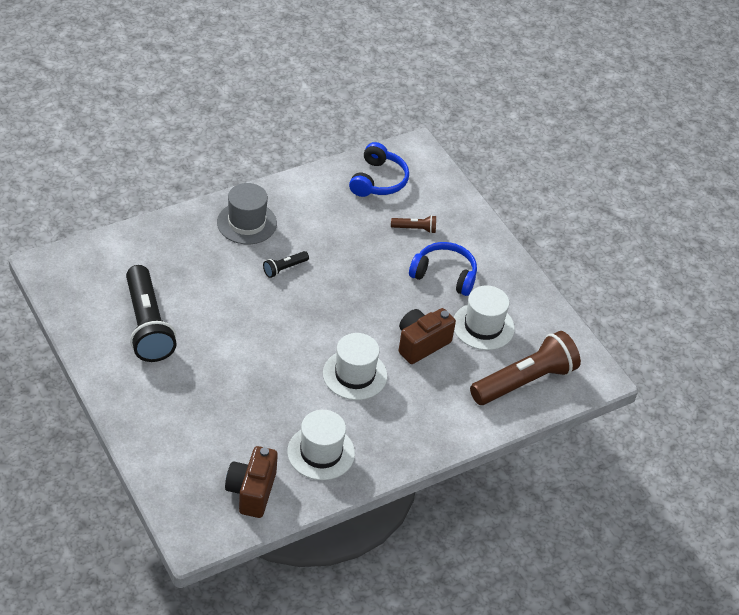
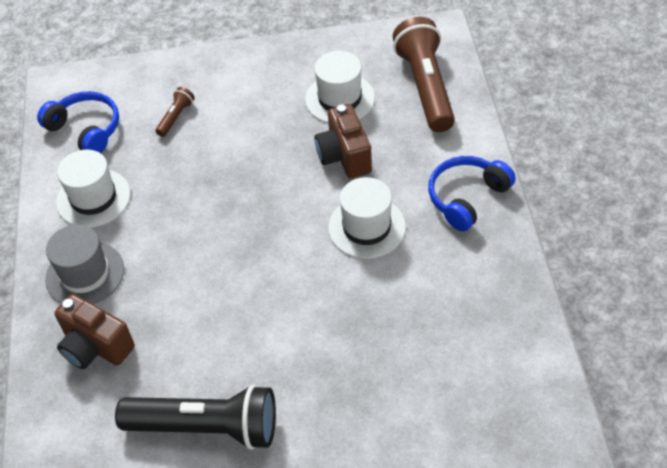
camera: 60 degrees left, 5 degrees up
(251, 491) = (509, 373): brown camera -> brown camera (95, 347)
(284, 268) = (178, 254): black flashlight -> none
(321, 452) = (469, 288): white hat -> white hat (93, 198)
(444, 275) = (254, 110): blue headphones -> blue headphones (466, 197)

